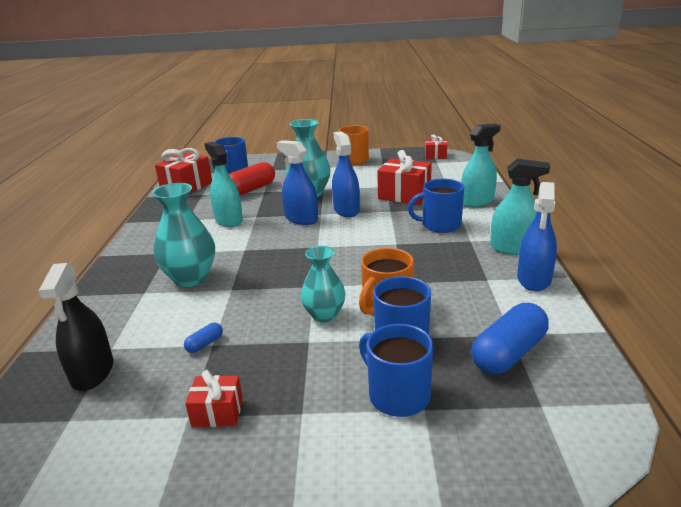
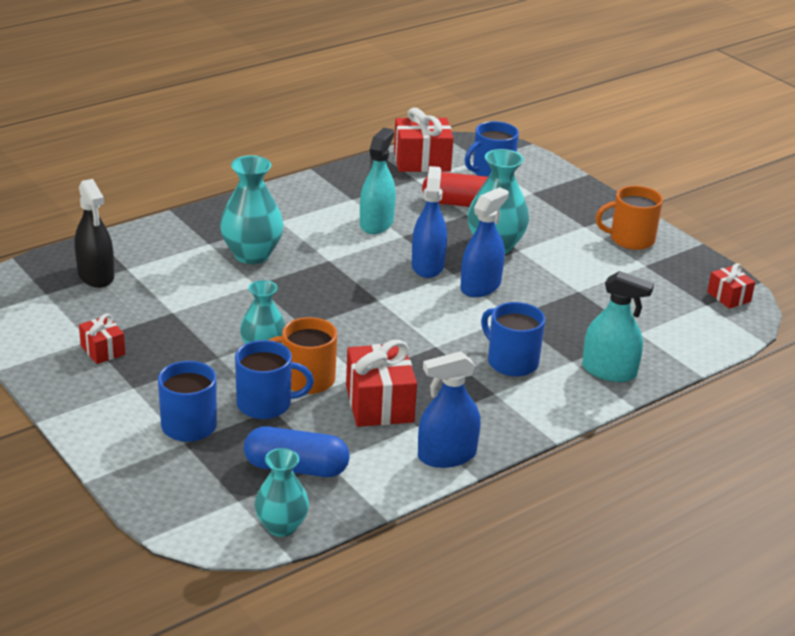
camera: 50 degrees right, 5 degrees up
(92, 372) = (96, 275): black spray bottle -> black spray bottle turned 75 degrees counterclockwise
(205, 344) = (170, 308): blue capsule -> none
(404, 195) = (566, 312): red gift -> red gift (379, 404)
(513, 248) = (506, 427): turquoise spray bottle -> none
(596, 391) = (281, 526): none -> turquoise vase

